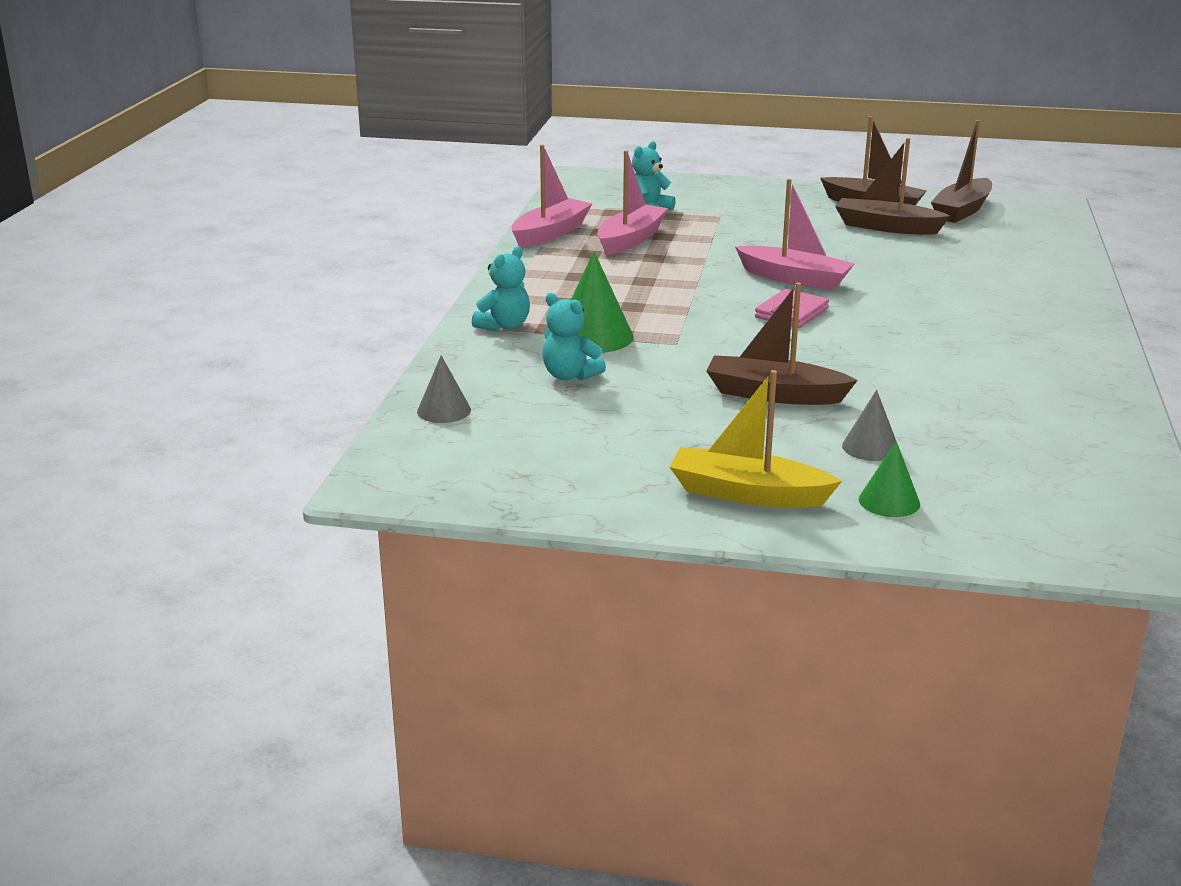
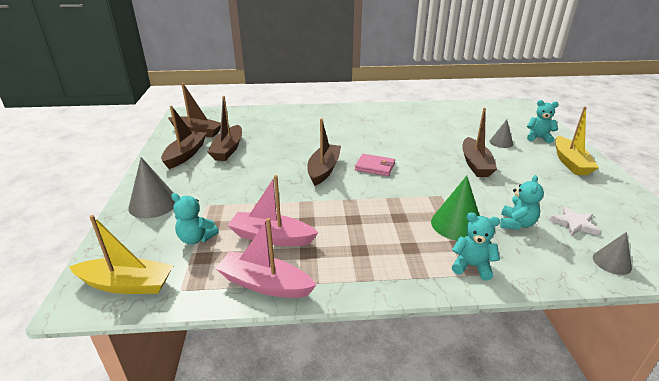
camera: 105 degrees left, 5 degrees up
(542, 417) = (574, 224): none -> white star
(589, 188) = (127, 284): none -> yellow boat
(735, 193) = (153, 204): none -> grey cone
(794, 279) = (324, 170): pink boat -> brown boat
(889, 501) = (538, 138): green cone -> turquoise teddy bear

